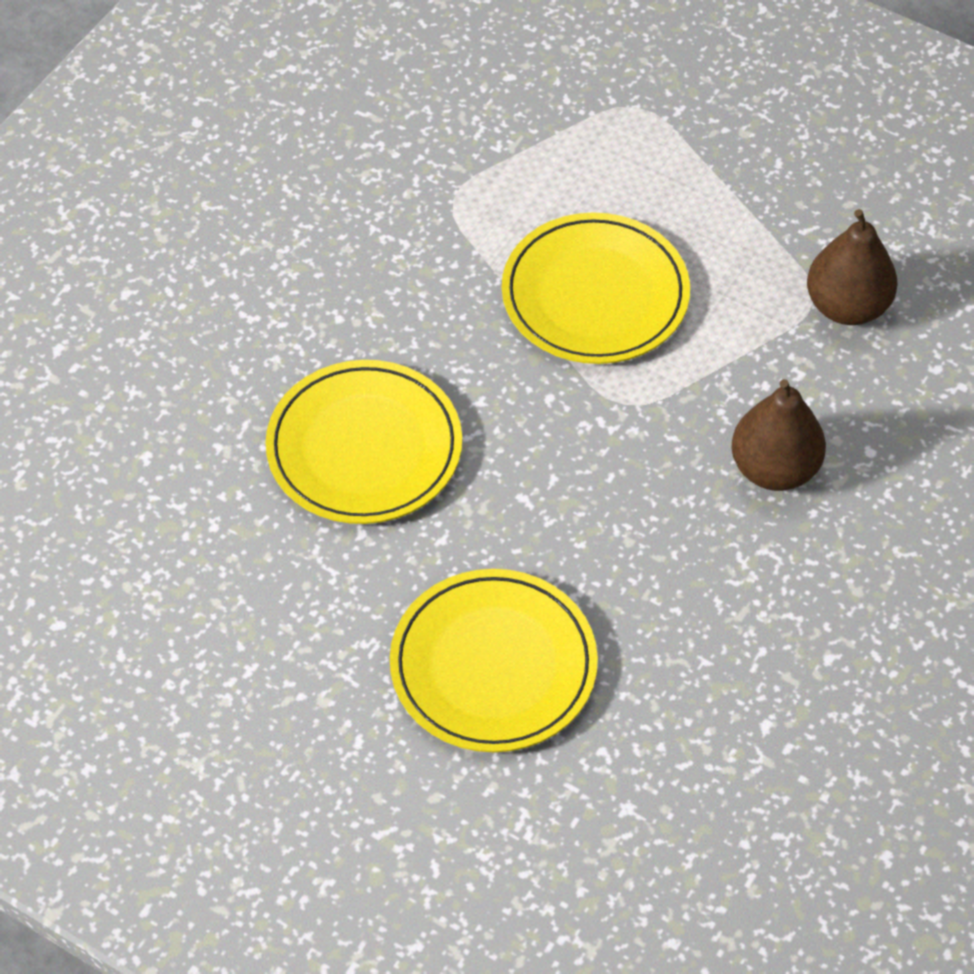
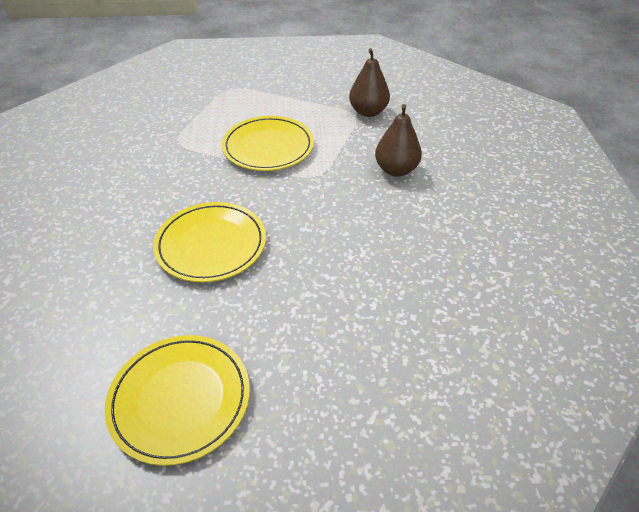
camera: 35 degrees left, 10 degrees down
(493, 665) = (354, 302): yellow plate -> yellow plate (180, 399)

